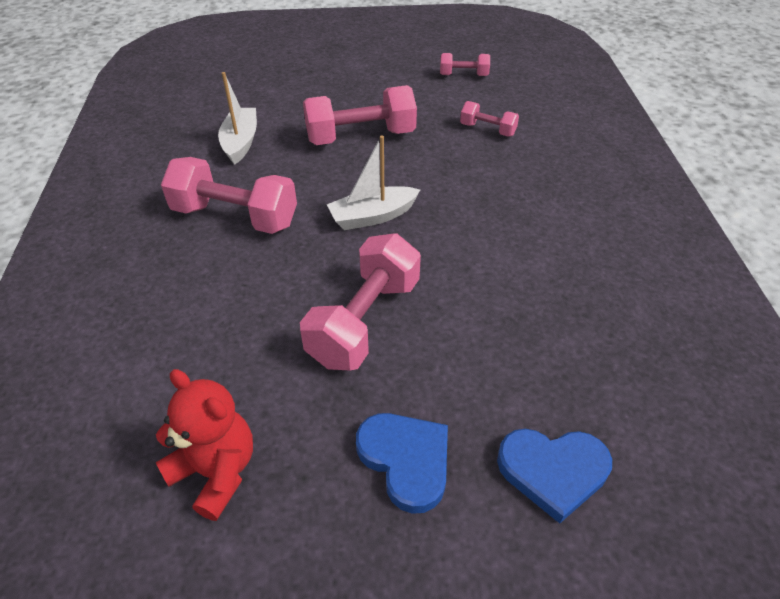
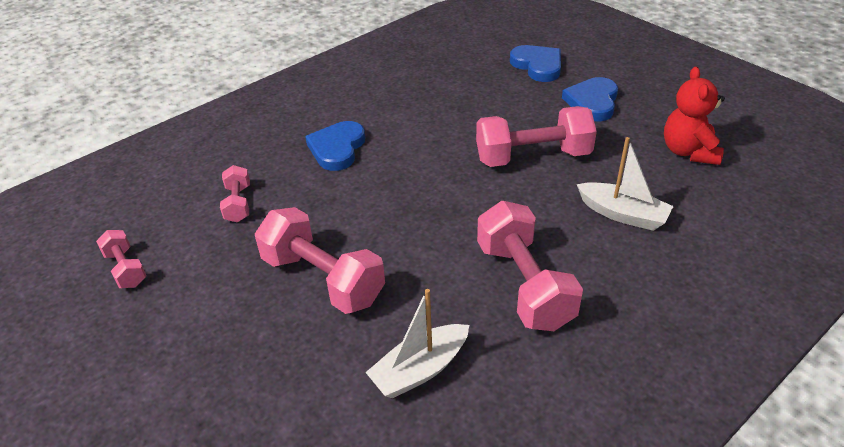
camera: 125 degrees left, 5 degrees down
(372, 216) = (432, 207): white boat -> white boat (623, 214)
(516, 201) = (337, 148): none -> blue heart

